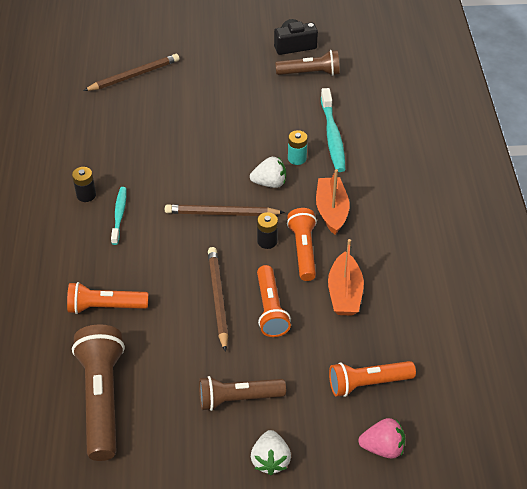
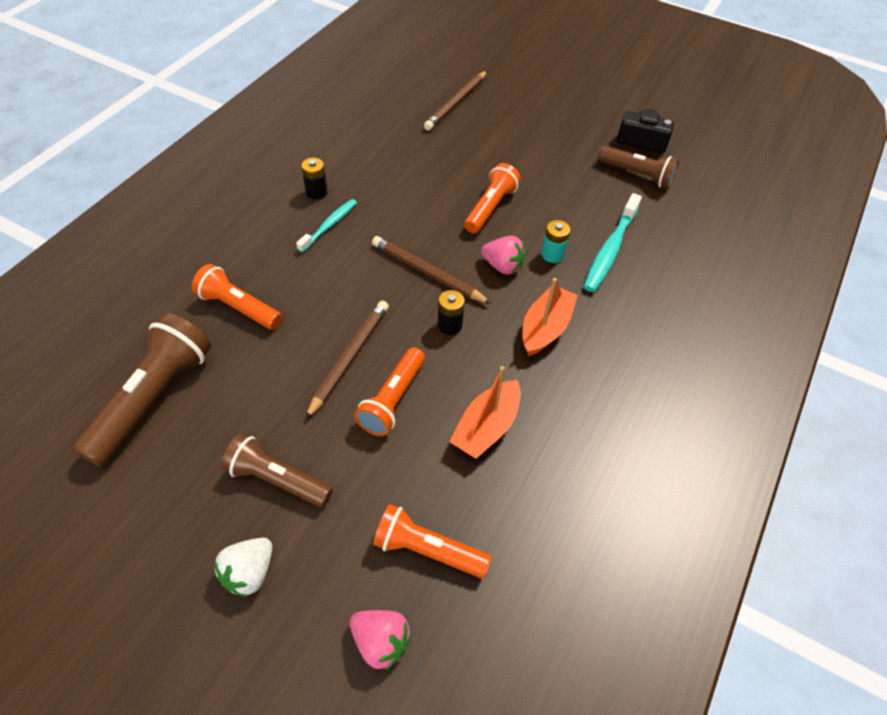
camera: 30 degrees right, 5 degrees up
(134, 75) = (456, 103): brown pencil -> brown pencil turned 120 degrees clockwise
(269, 183) = (502, 266): white strawberry -> pink strawberry
(303, 250) = (480, 355): orange flashlight -> orange flashlight (490, 208)

